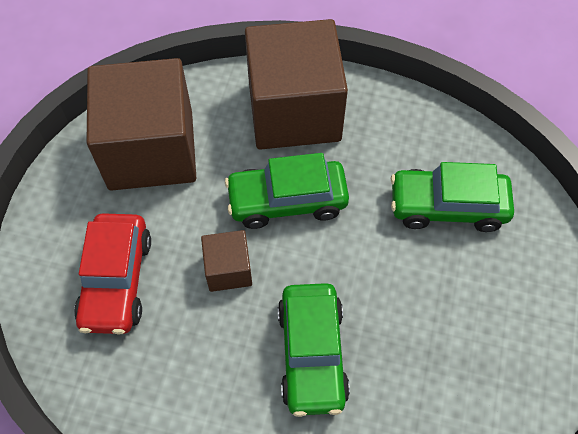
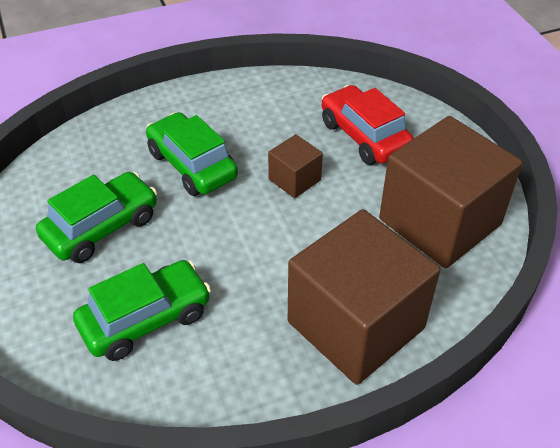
camera: 145 degrees right, 15 degrees down
(287, 201) = (292, 246): green car -> green car (101, 227)

